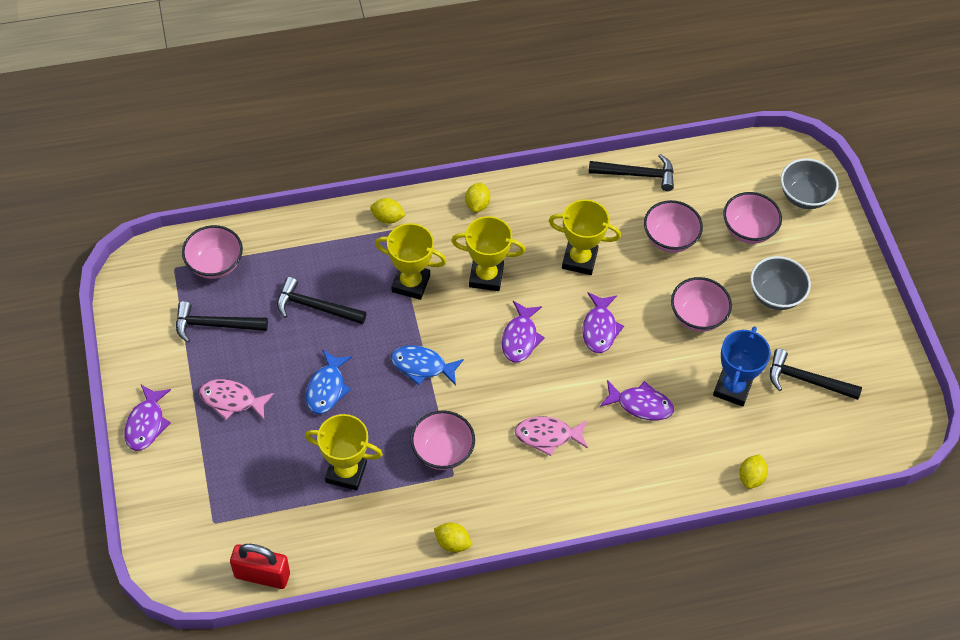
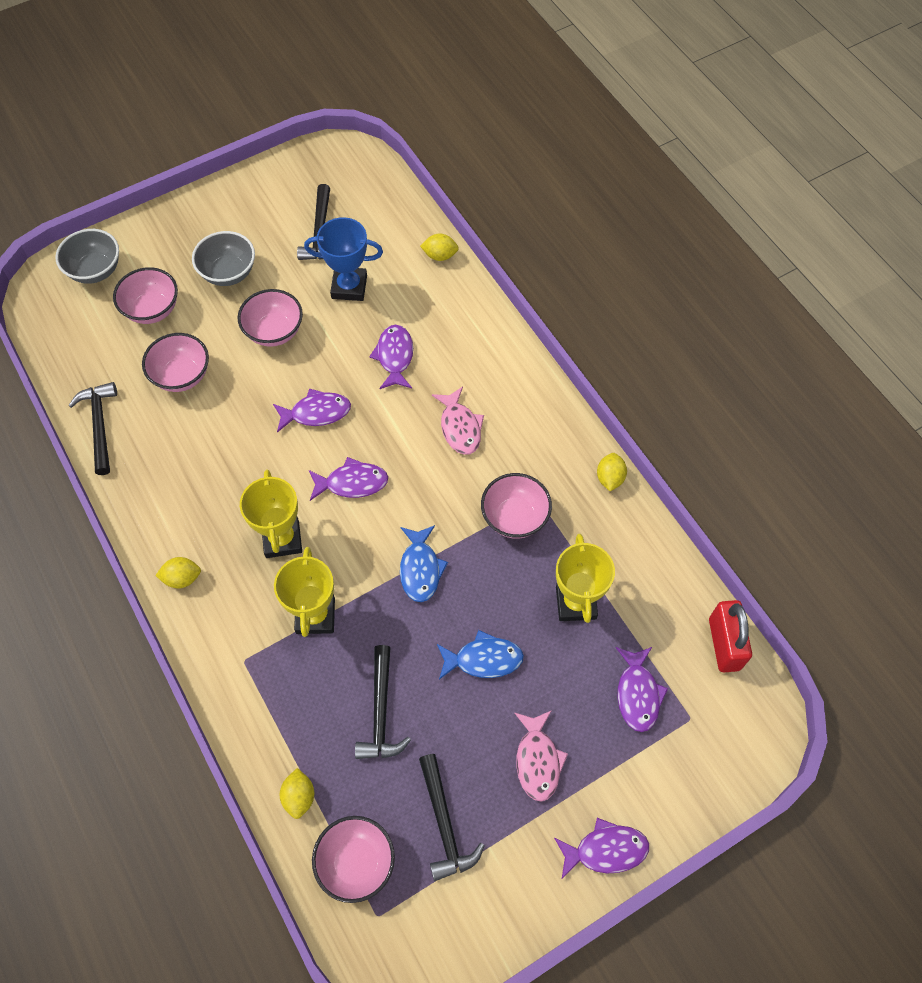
camera: 105 degrees left, 5 degrees up
(250, 490) = (637, 694): none -> purple fish
(387, 218) = (228, 673): yellow lemon -> yellow lemon (299, 796)
(579, 260) = (233, 453): yellow trophy -> none

